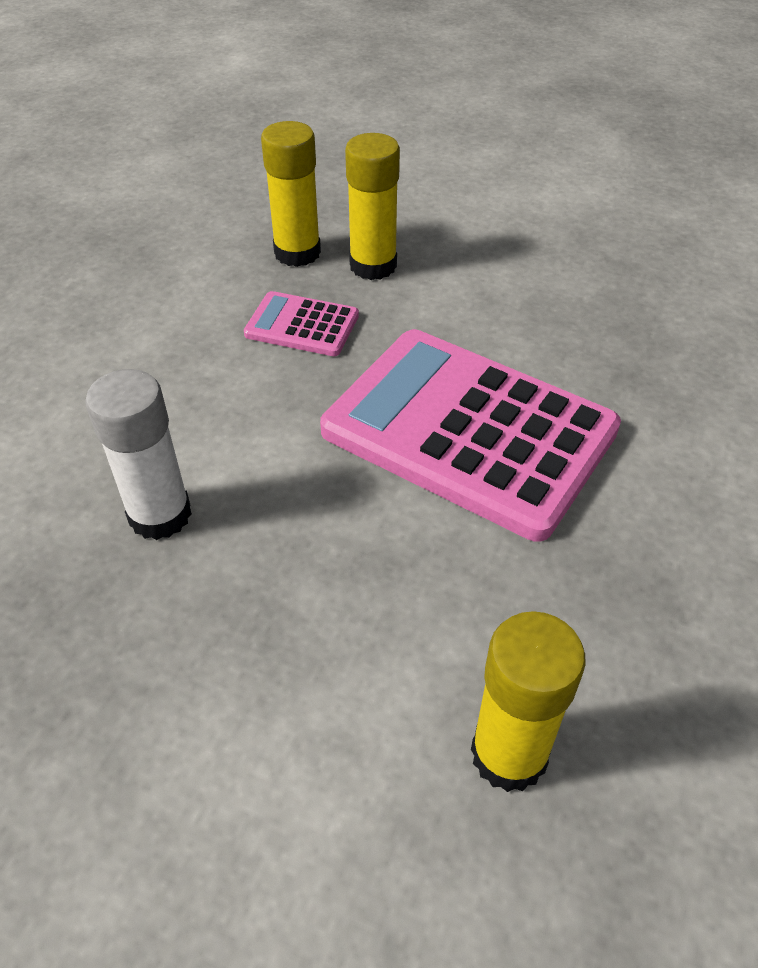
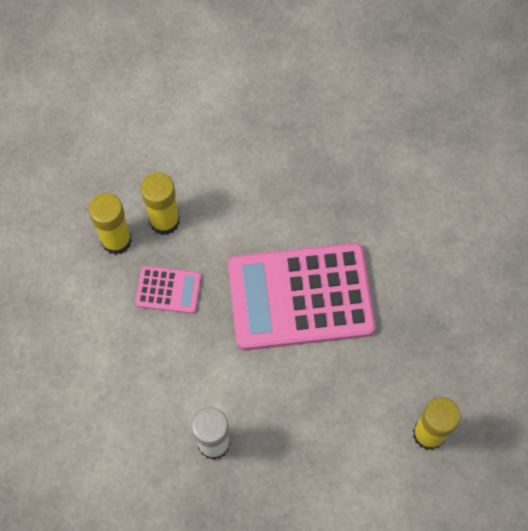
camera: 40 degrees left, 20 degrees up
(302, 325) = (168, 290): pink calculator -> pink calculator turned 150 degrees counterclockwise

